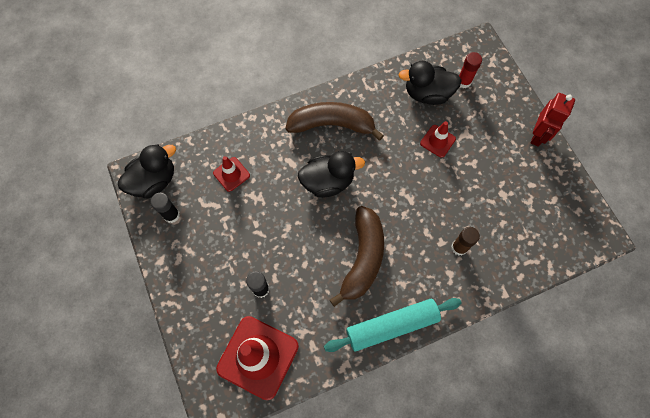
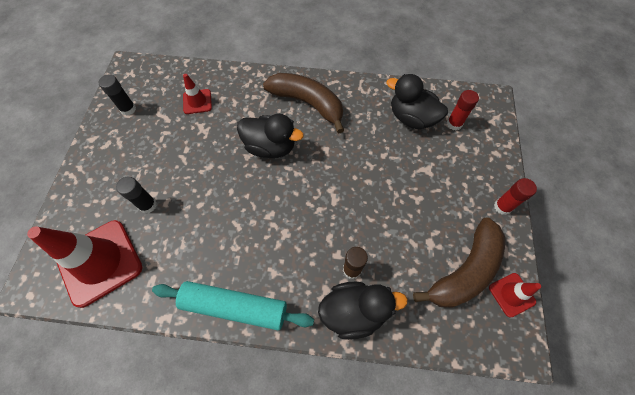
camera: 30 degrees right, 5 degrees down
(154, 181) = (136, 78): black duck -> black duck (354, 311)
(363, 258) = (253, 228): brown banana -> brown banana (465, 271)
(437, 141) = (395, 162): red traffic cone -> red traffic cone (511, 294)
(538, 136) = (502, 207): red robot -> red glue stick

